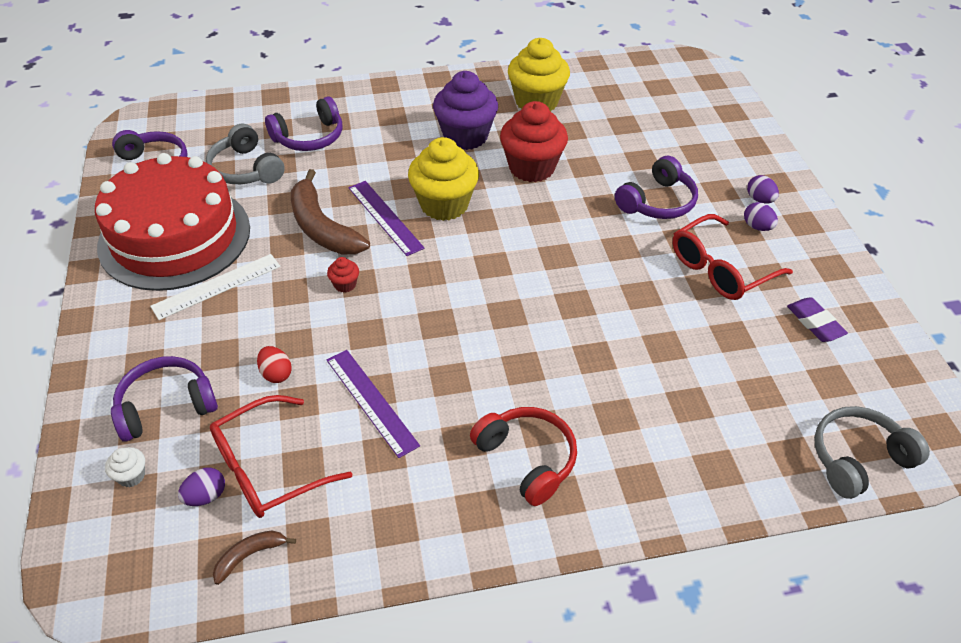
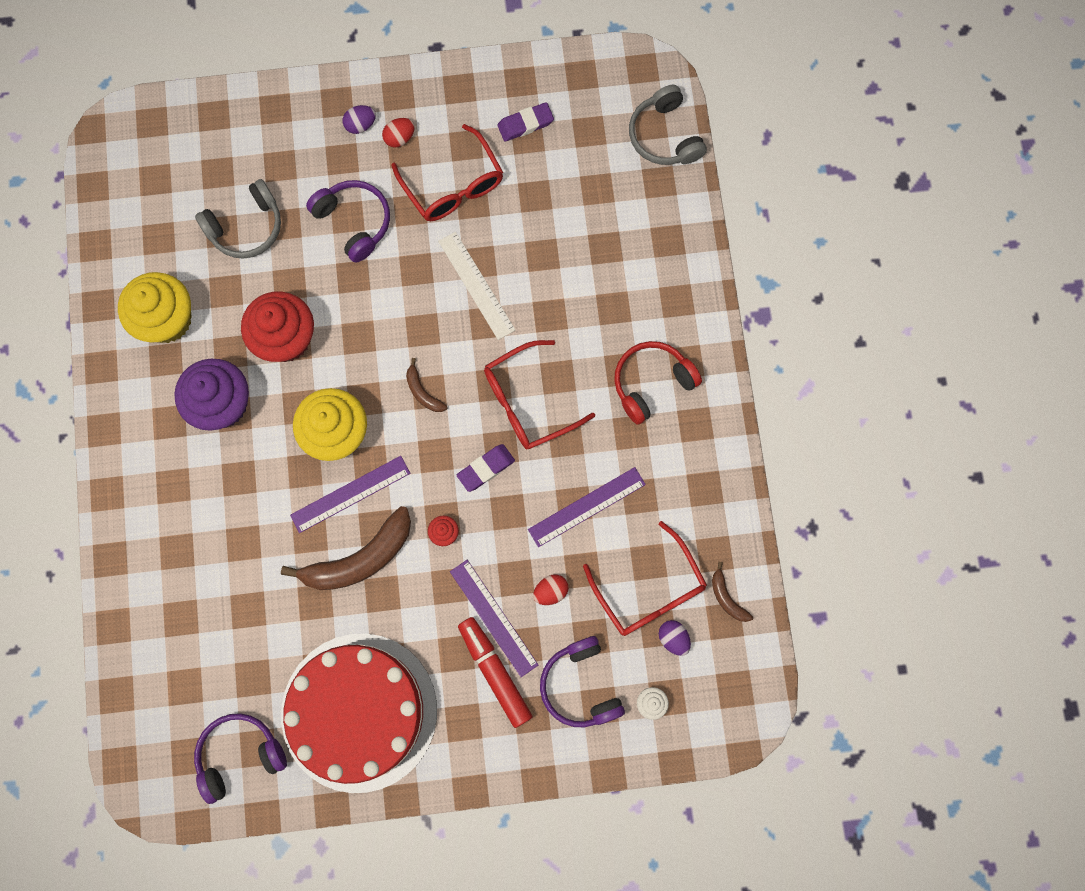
camera: 85 degrees left, 30 degrees up
(194, 332) = (495, 672): none -> red marker
(217, 286) = (436, 658): white ruler -> white ruler (476, 285)
(245, 169) = (254, 648): grey headphones -> grey headphones (246, 227)
(252, 328) = (493, 618): none -> purple ruler
(309, 137) = (203, 579): purple headphones -> none
(413, 312) = (486, 468): none -> purple eraser
(491, 260) = (423, 392): none -> brown banana
(491, 343) = (528, 401): none -> red glasses
(757, 227) = (399, 138): purple egg -> red egg

